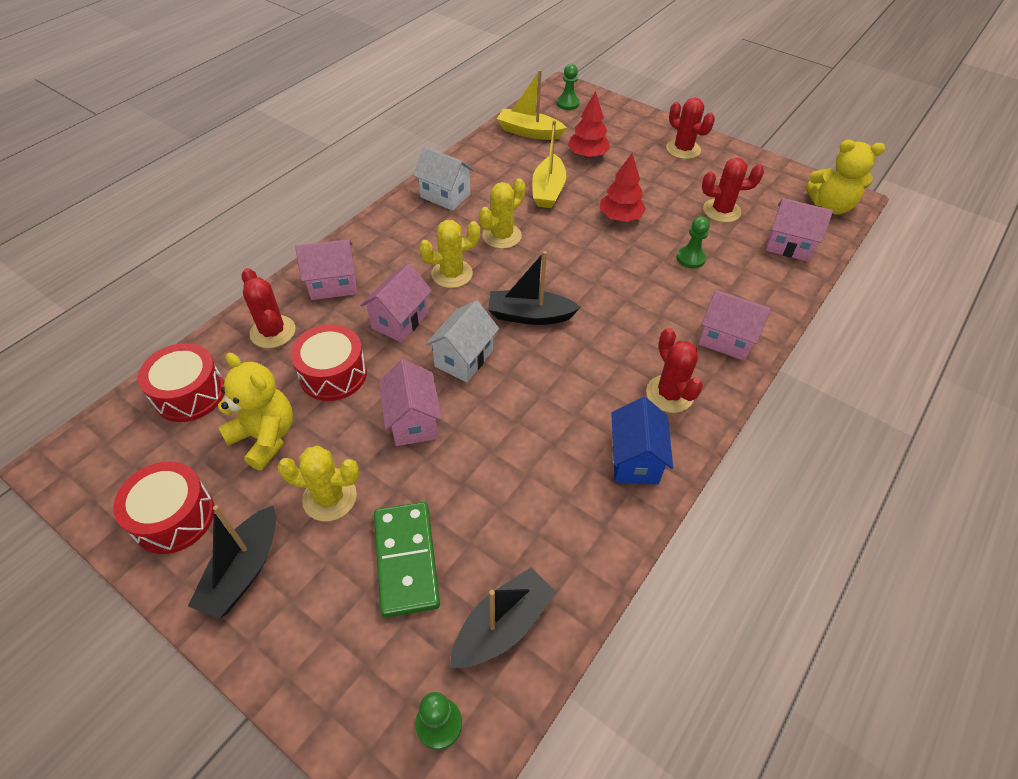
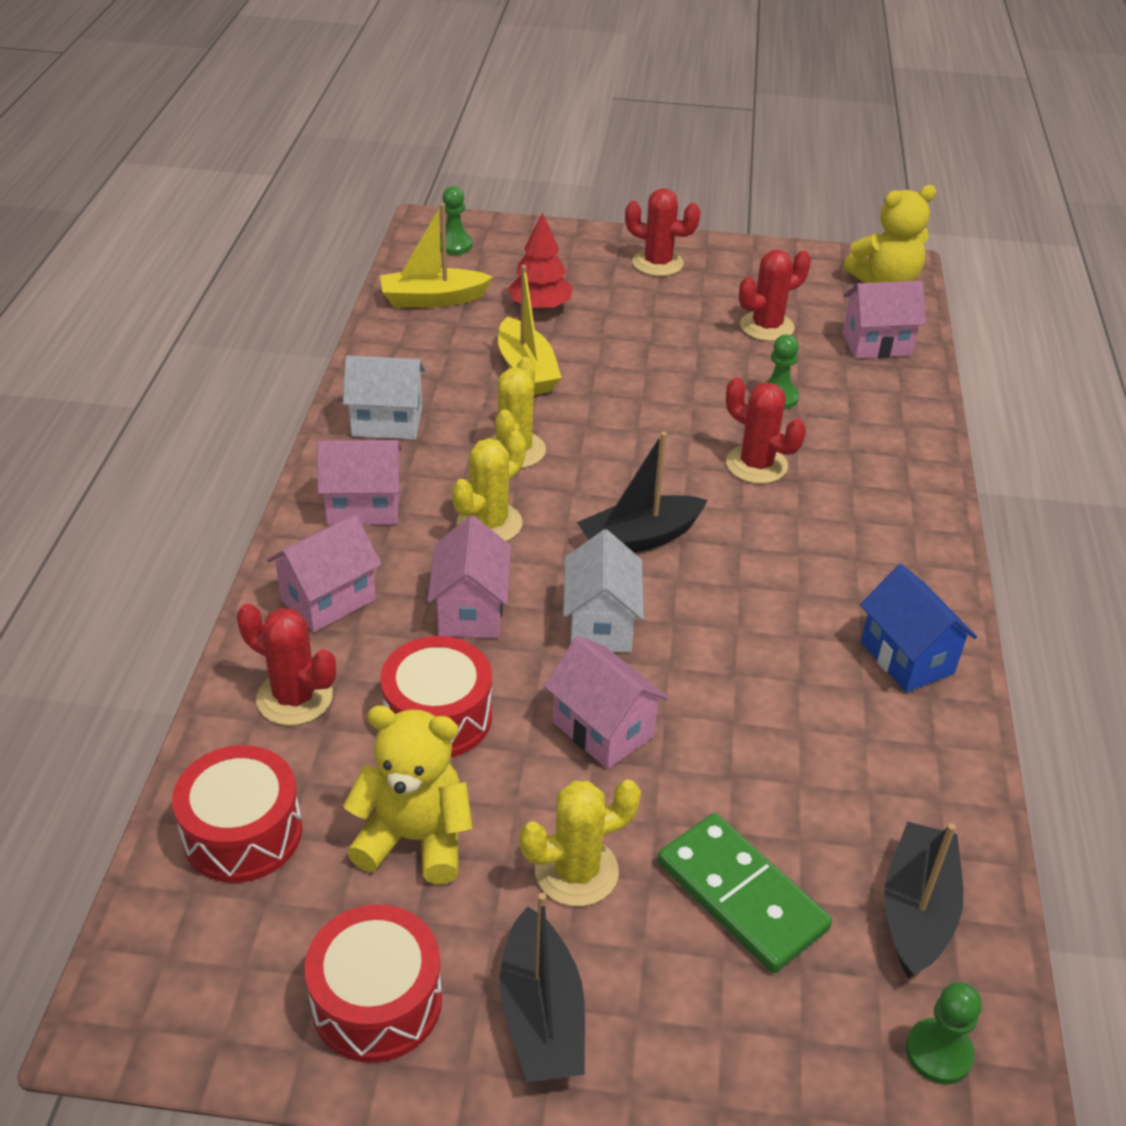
camera: 30 degrees left, 10 degrees down
(620, 217) = (650, 375): red tree -> none
(669, 394) = (883, 567): red cactus -> red cactus (756, 465)
(726, 340) = (895, 479): pink house -> pink house (363, 507)

